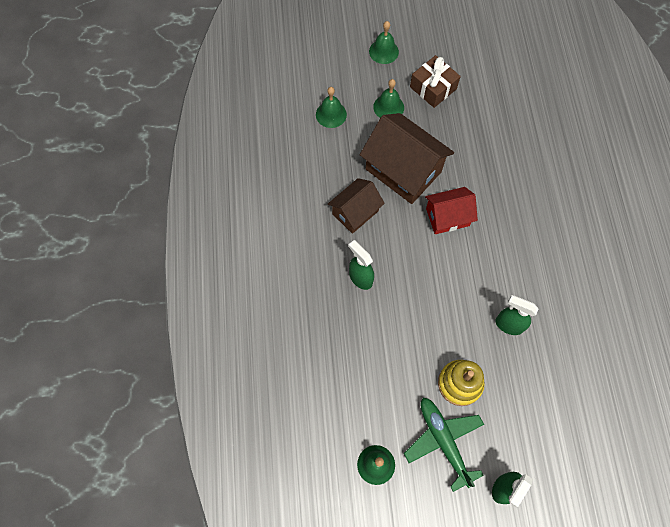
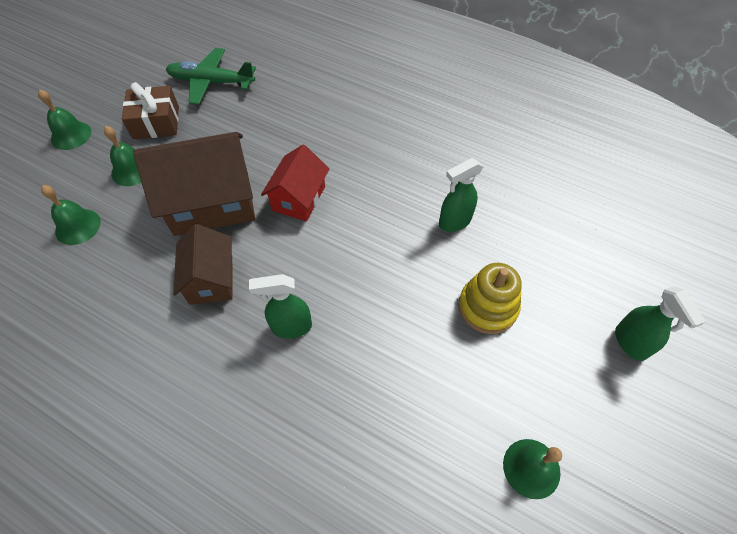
camera: 55 degrees left, 10 degrees down
(443, 441) = (544, 368): green plane -> green plane (212, 82)

